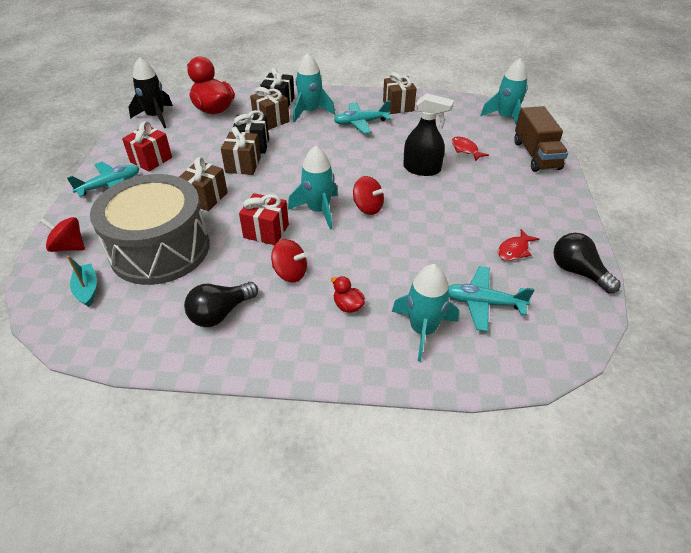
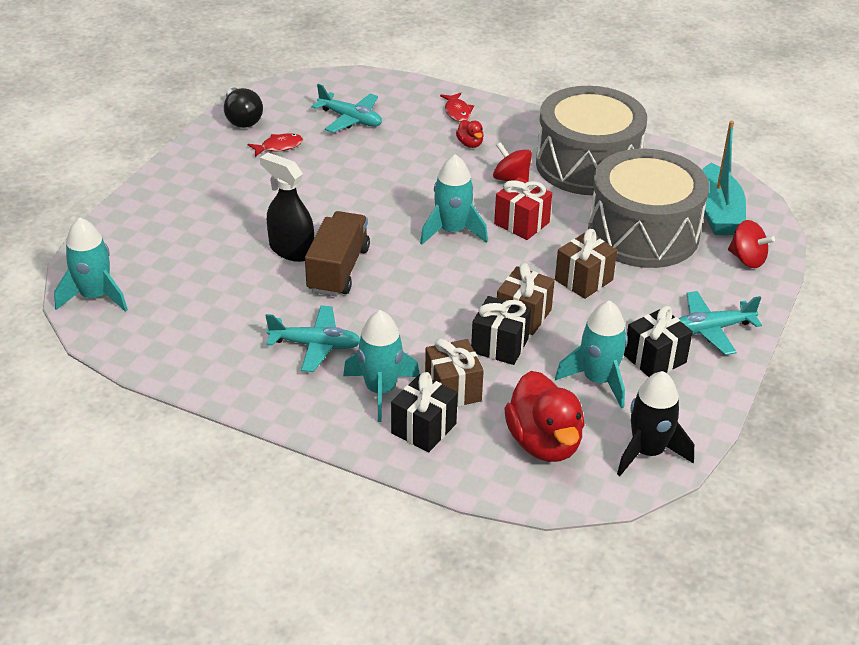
camera: 160 degrees left, 5 degrees down
(87, 289) = (717, 212): turquoise boat -> turquoise boat, size x1.83
(151, 160) = (655, 359): red gift -> black gift
(220, 313) = (587, 165): black light bulb -> grey drum
(368, 207) = (394, 220): red spinning top -> none
(398, 106) = (231, 364): brown gift -> none
(423, 330) = (417, 115): turquoise rocket -> turquoise rocket (598, 380)
(465, 149) = (209, 261): red fish -> red fish (457, 112)
(536, 155) = (129, 231): brown truck -> brown truck (338, 270)

